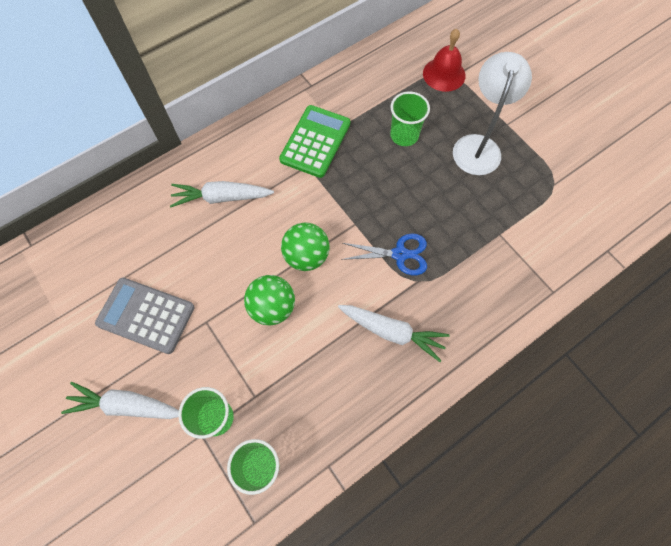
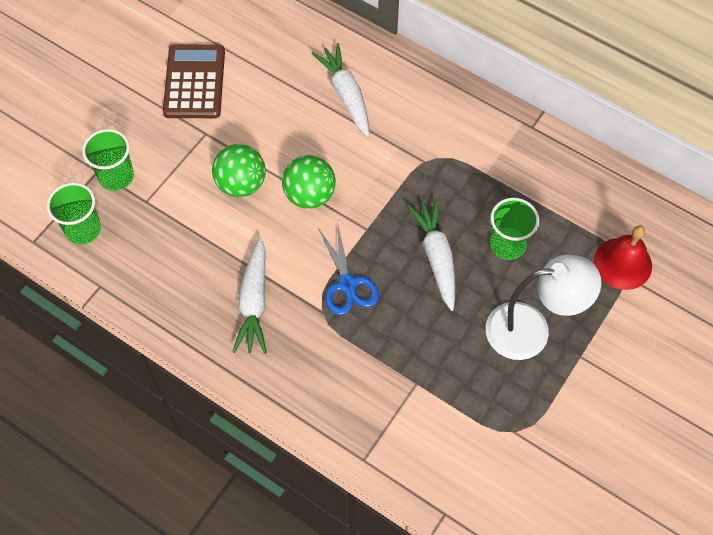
camera: 70 degrees right, 5 degrees down
(126, 405) = (105, 102): white carrot -> white carrot (436, 257)
(146, 315) = (194, 82): grey calculator -> brown calculator
(315, 141) = (455, 156): green calculator -> none

